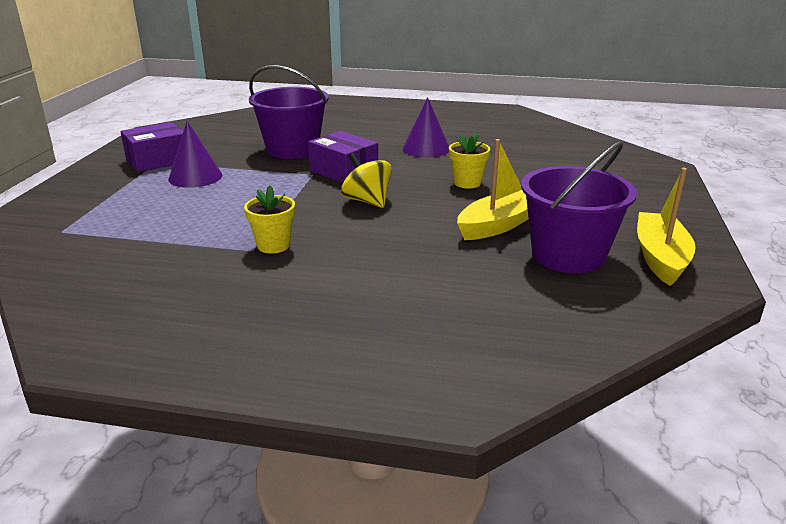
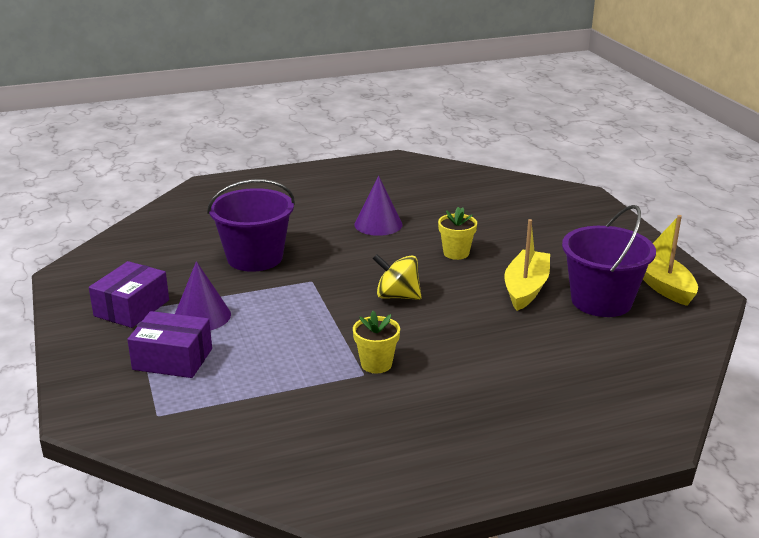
camera: 30 degrees left, 0 degrees up
(344, 171) = (336, 270): purple box -> purple box (172, 359)

